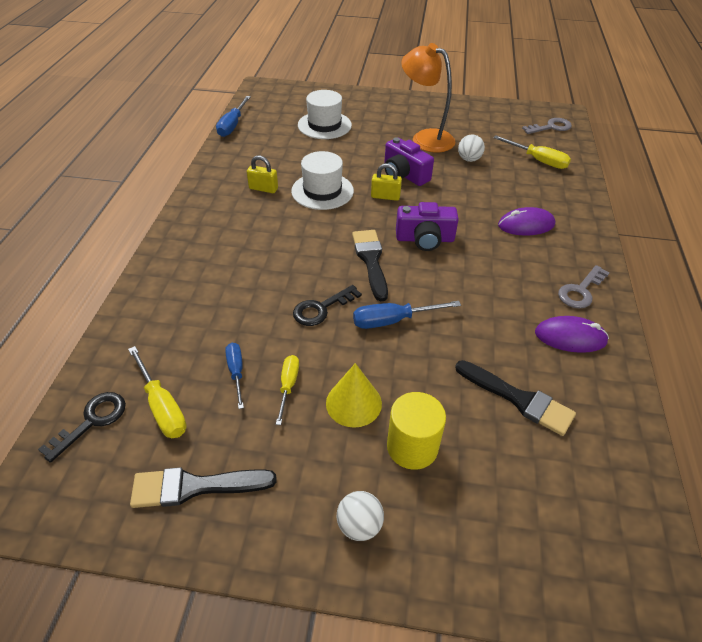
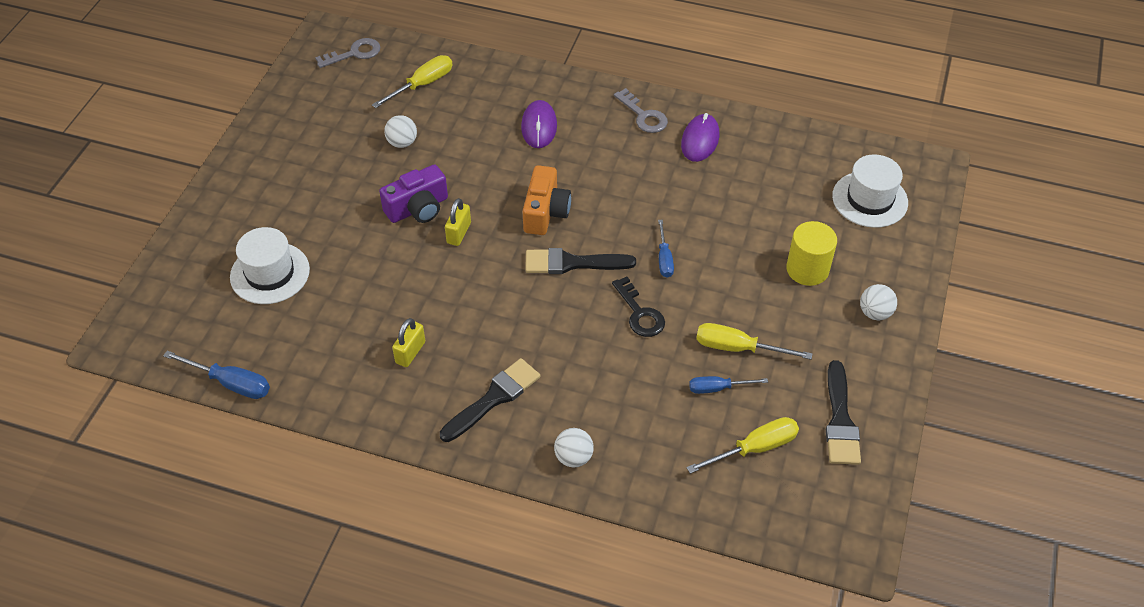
camera: 80 degrees left, 5 degrees up
(92, 421) = (768, 506): black key -> none
(162, 281) = (573, 457): none -> white ball
(288, 386) = (738, 348): yellow screwdriver -> yellow screwdriver, size x1.50
(322, 191) = (432, 292): white hat -> white hat (869, 199)
(353, 403) = (761, 302): yellow cone -> none
(393, 321) = (664, 259): blue screwdriver -> blue screwdriver, size x0.67
(425, 138) = (340, 173): orange lamp -> none
(425, 239) = (545, 212): purple camera -> orange camera
(518, 399) = (764, 192): black brush -> black brush (493, 398)
(551, 127) = (354, 53): grey key -> grey key turned 75 degrees clockwise

